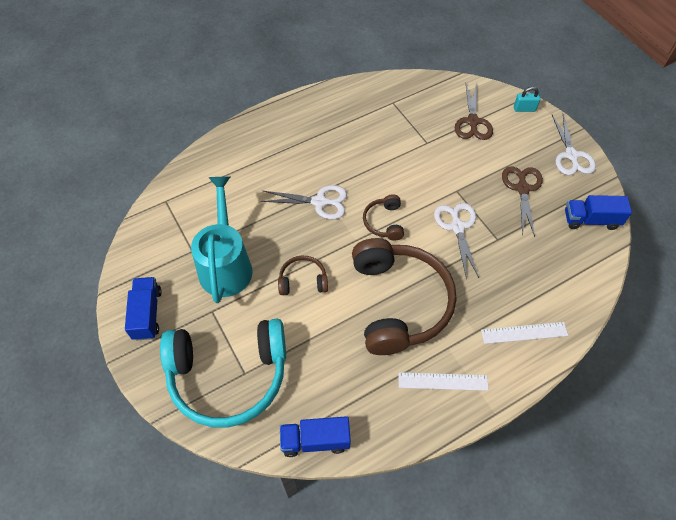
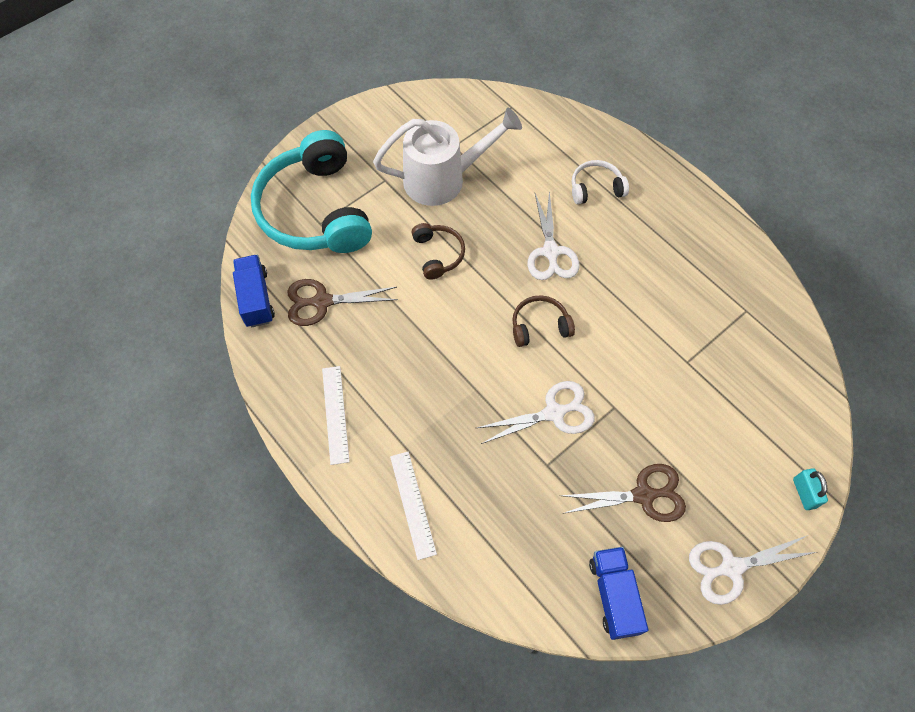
camera: 80 degrees right, 5 degrees up
(147, 314) = (372, 128): blue truck -> none
(226, 264) = (444, 179): turquoise watering can -> white watering can
(268, 161) = (596, 188): none -> white headphones
(399, 302) = (428, 356): brown headphones -> none
(472, 122) = (749, 419): brown scissors -> brown scissors (322, 302)

